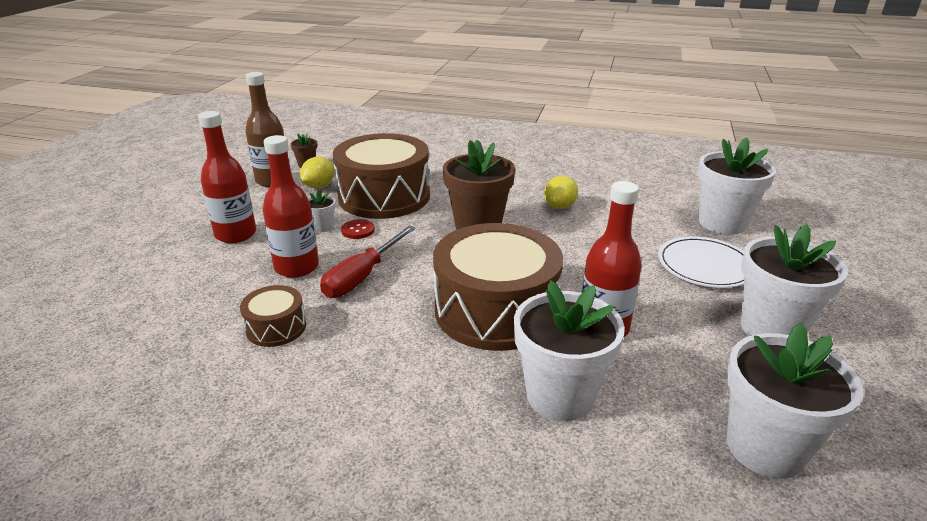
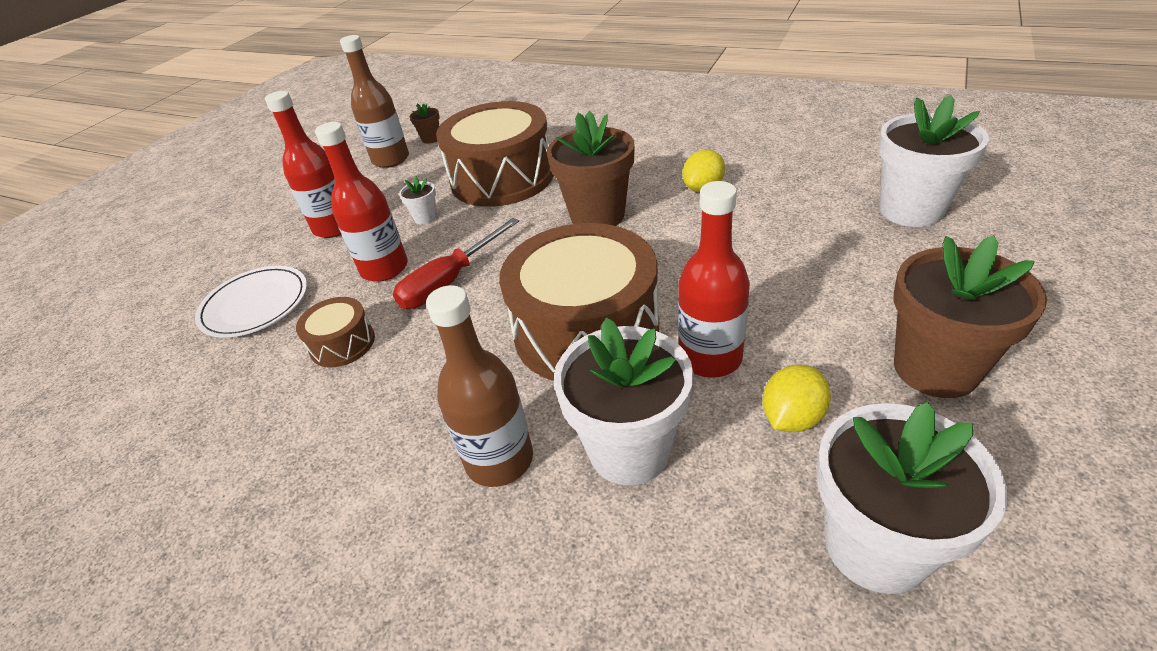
camera: 15 degrees right, 10 degrees up
(319, 186) = (436, 166): yellow lemon -> yellow lemon (792, 417)
(358, 230) = (462, 222): red button -> none
(452, 409) = (499, 460): none -> brown bottle
(705, 265) = (869, 272): white plate -> white plate (255, 304)
(771, 328) = (935, 368): white flower pot -> brown flower pot

